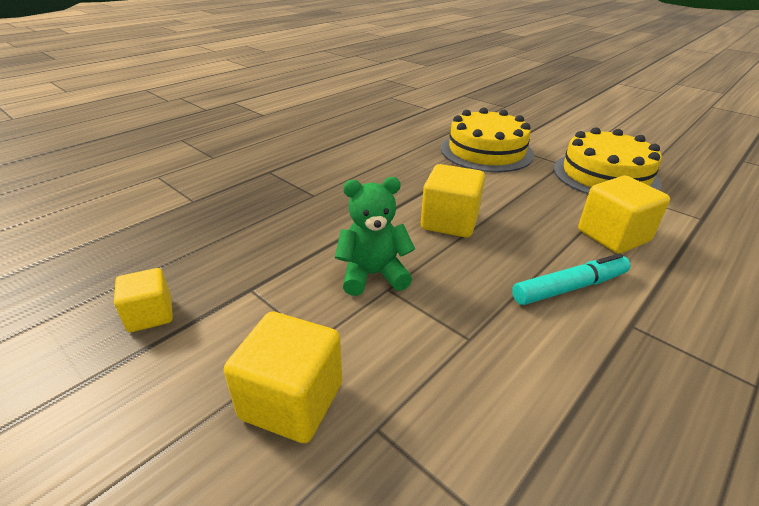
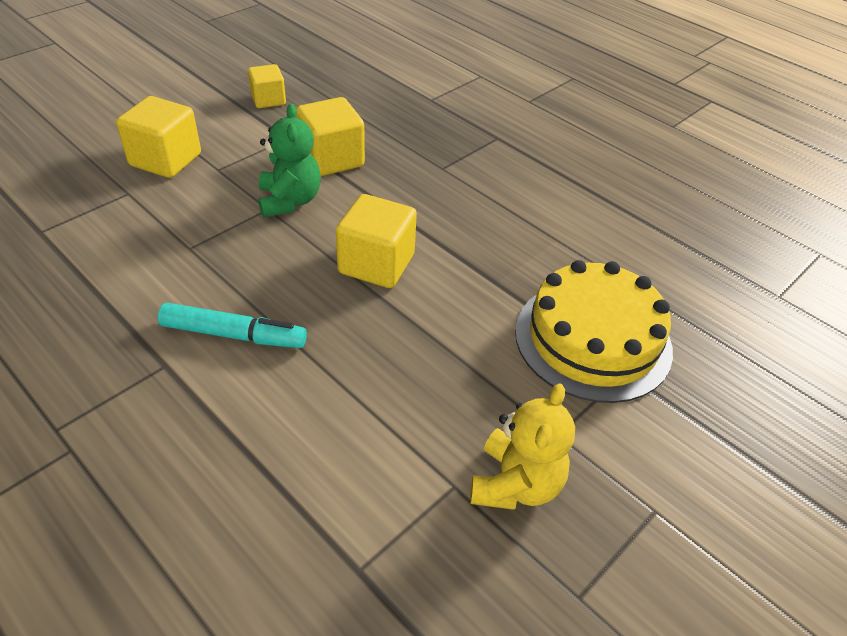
camera: 90 degrees right, 10 degrees up
(569, 287) = (234, 334): turquoise marker -> turquoise marker turned 60 degrees counterclockwise
(605, 175) = (515, 484): yellow cake -> yellow teddy bear
(613, 236) = (325, 416): yellow cube -> yellow cube (331, 159)

